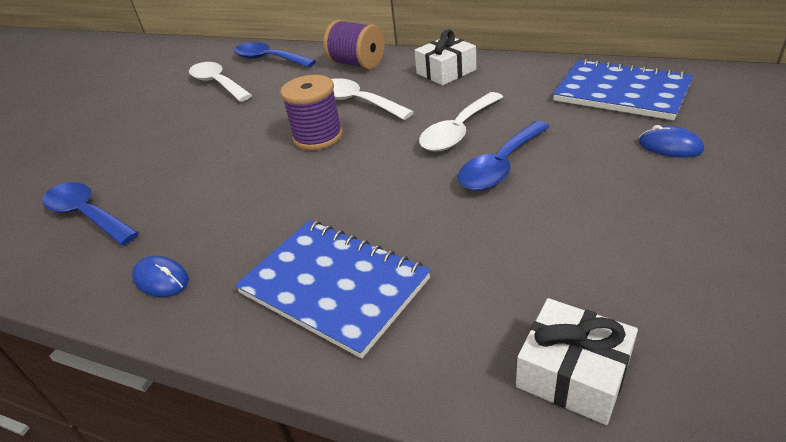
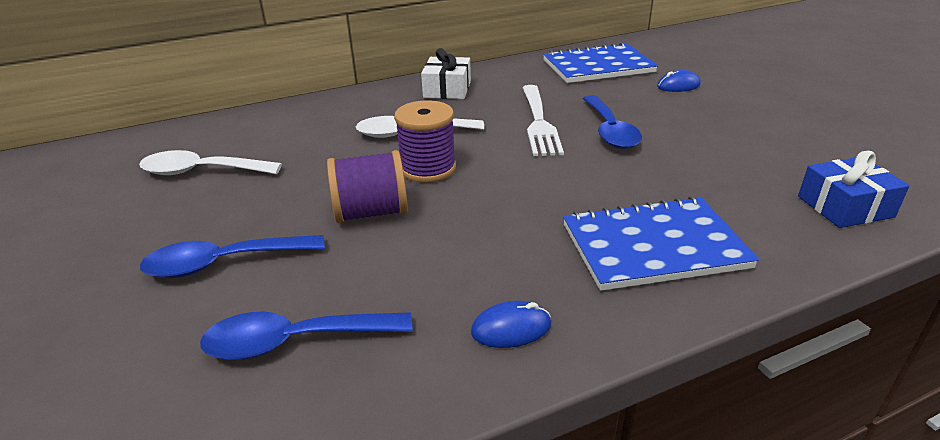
camera: 50 degrees left, 5 degrees down
(269, 59) = (226, 132): blue spoon -> blue spoon (224, 263)
(357, 64) = (347, 107): purple spool -> purple spool (371, 212)
(458, 131) = (539, 122): white spoon -> white fork
(572, 373) = (845, 207): white gift -> blue gift

